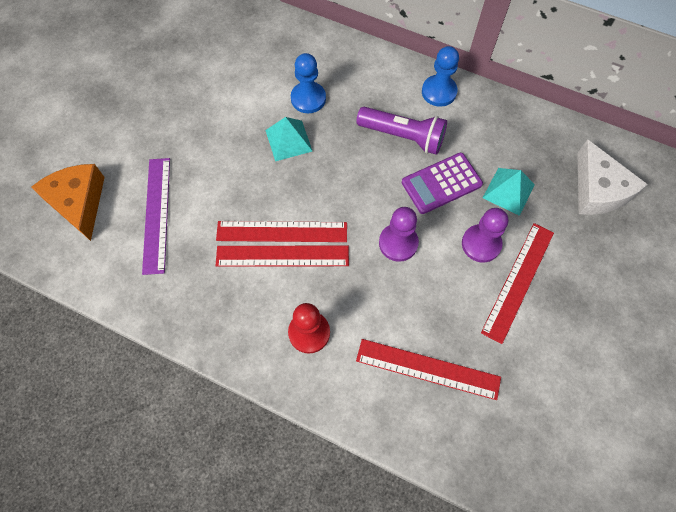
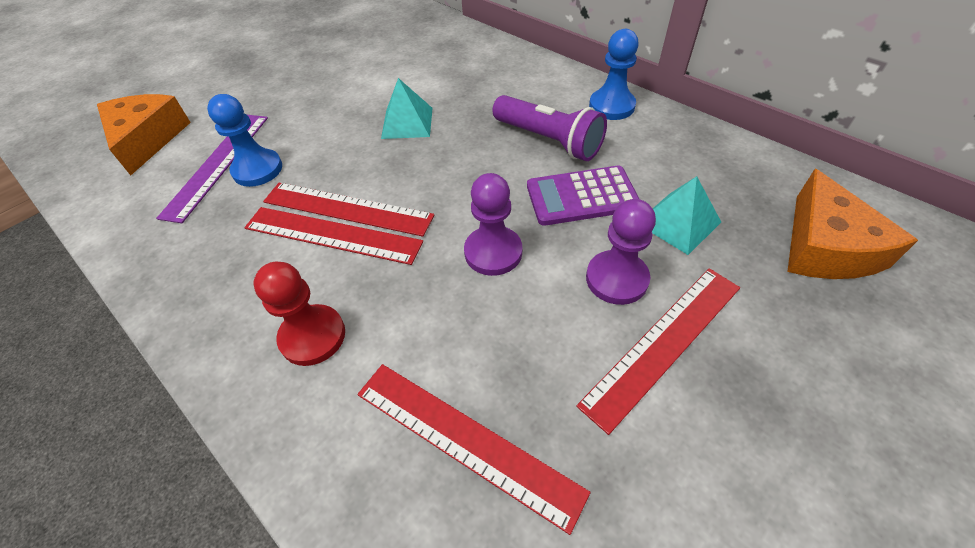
camera: 20 degrees right, 15 degrees down
(308, 98) = (450, 90): blue pawn -> blue pawn (257, 169)
(598, 190) = (825, 247): white cheese -> orange cheese

